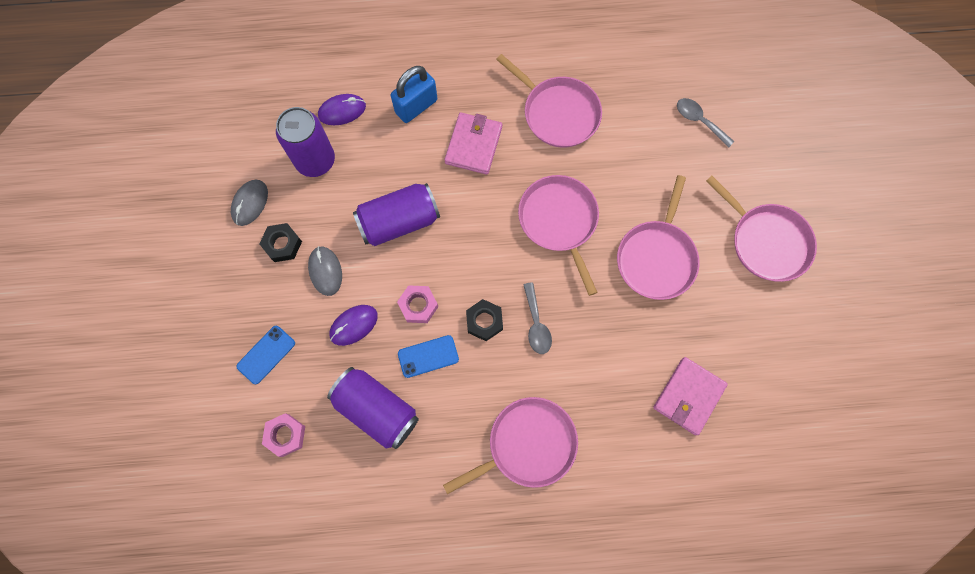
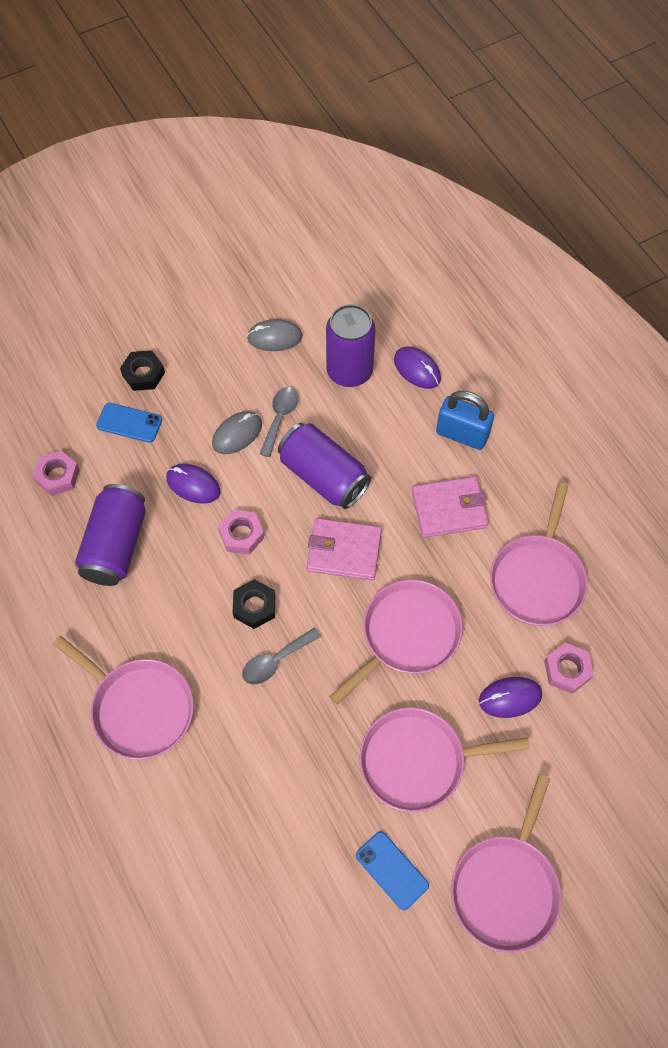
camera: 65 degrees right, 10 degrees down
(282, 244) = (246, 384): black nut -> black nut (143, 374)
(428, 356) = (192, 568): blue phone -> blue phone (392, 870)
(634, 128) = (567, 670): none -> pink nut
(637, 175) = (510, 698): none -> purple mouse
(688, 396) = (267, 864): pink wallet -> pink wallet (344, 551)
(699, 121) = (621, 742): grey spoon -> grey spoon (280, 418)

